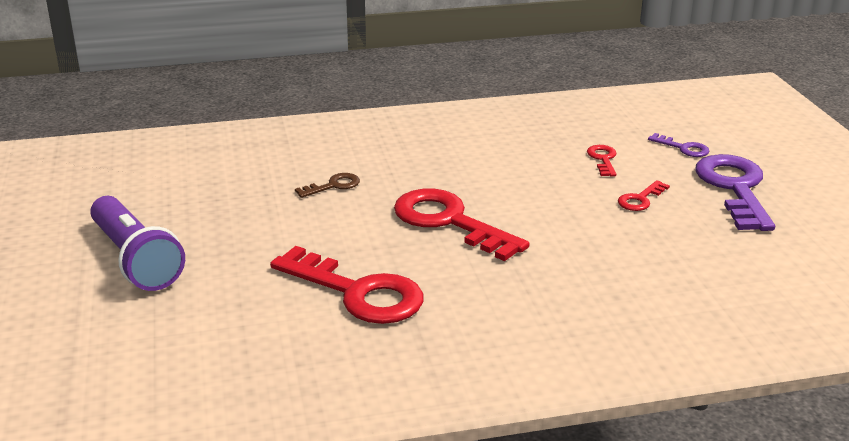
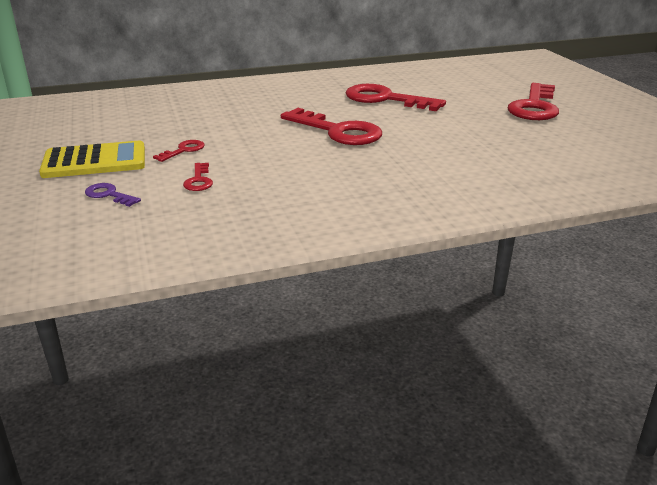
camera: 175 degrees right, 0 degrees up
(136, 260) = (534, 107): purple flashlight -> red key
(333, 186) = (440, 150): brown key -> none
(734, 188) = (94, 161): purple key -> yellow calculator

